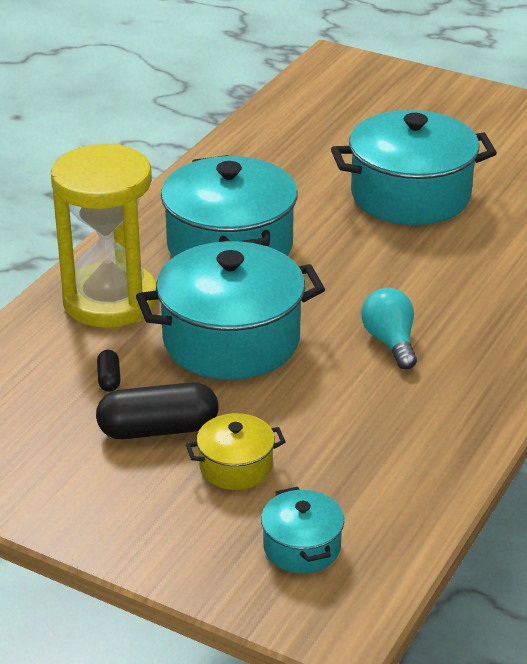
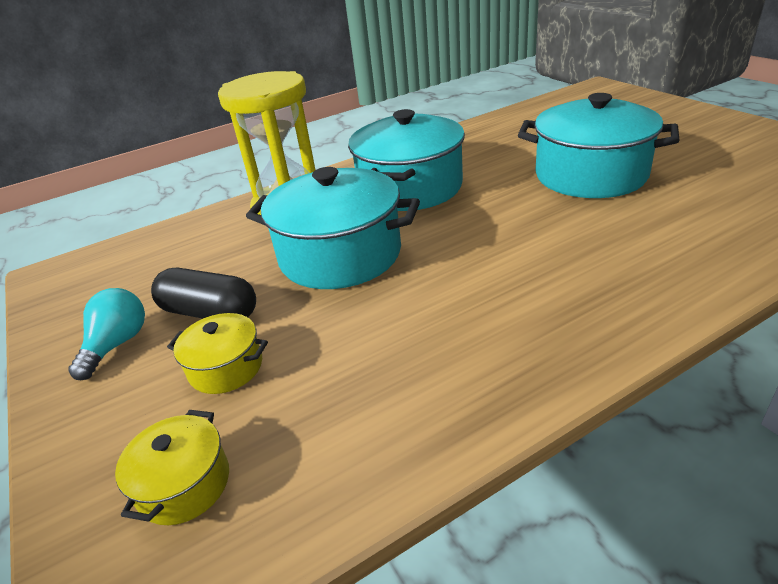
camera: 35 degrees right, 0 degrees up
(109, 379) = (225, 262): black capsule -> none
(302, 547) = (184, 484): turquoise pot -> yellow pot
(390, 342) = (471, 289): turquoise light bulb -> turquoise light bulb (117, 344)

